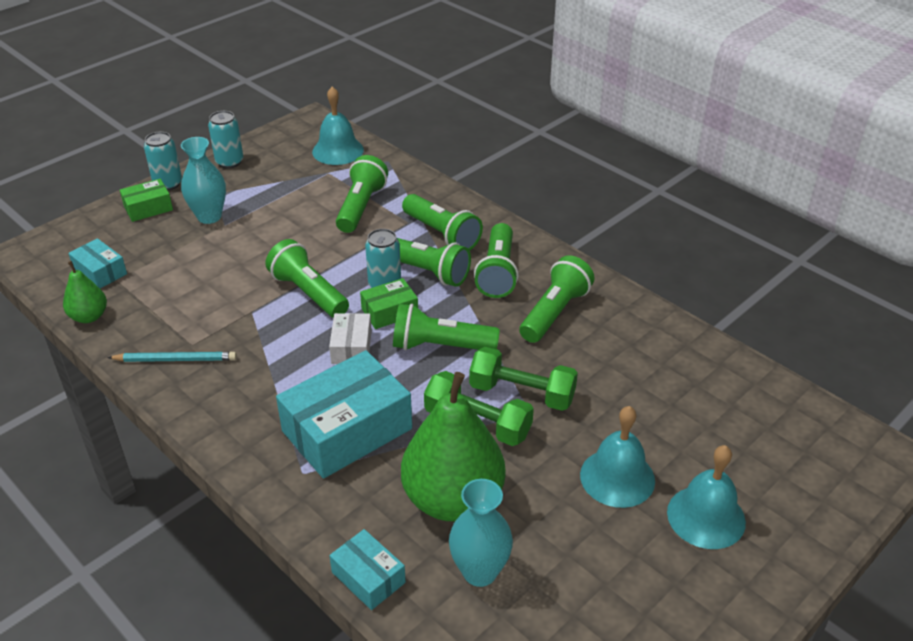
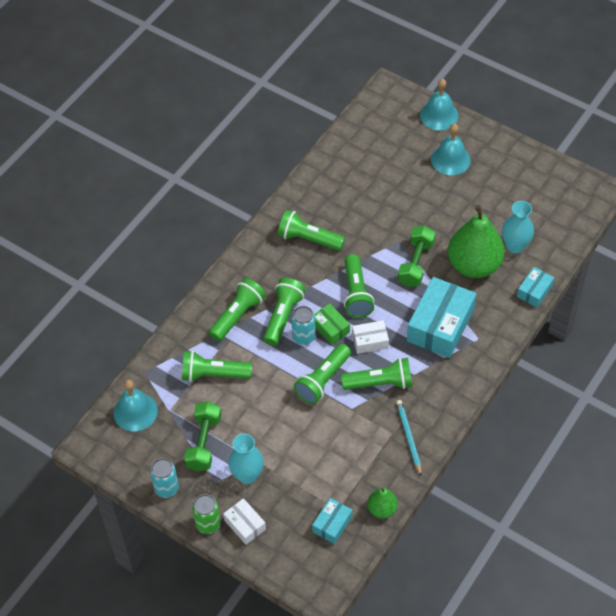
camera: 100 degrees left, 15 degrees up
(148, 208) = (245, 525): green box -> white box
(168, 184) = (208, 524): turquoise can -> green can
(347, 430) = (440, 325): turquoise box -> turquoise box turned 75 degrees clockwise
(497, 272) = (274, 275): green flashlight -> green flashlight (380, 383)
(522, 393) = (386, 246): green dumbbell -> green dumbbell (204, 443)
(617, 477) = (436, 197): turquoise bell -> turquoise bell (439, 115)

